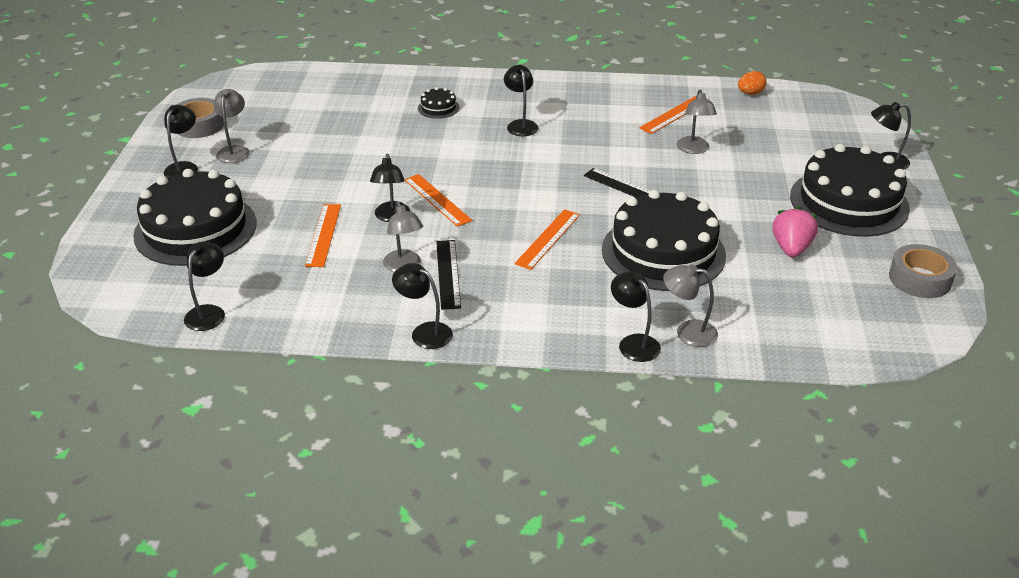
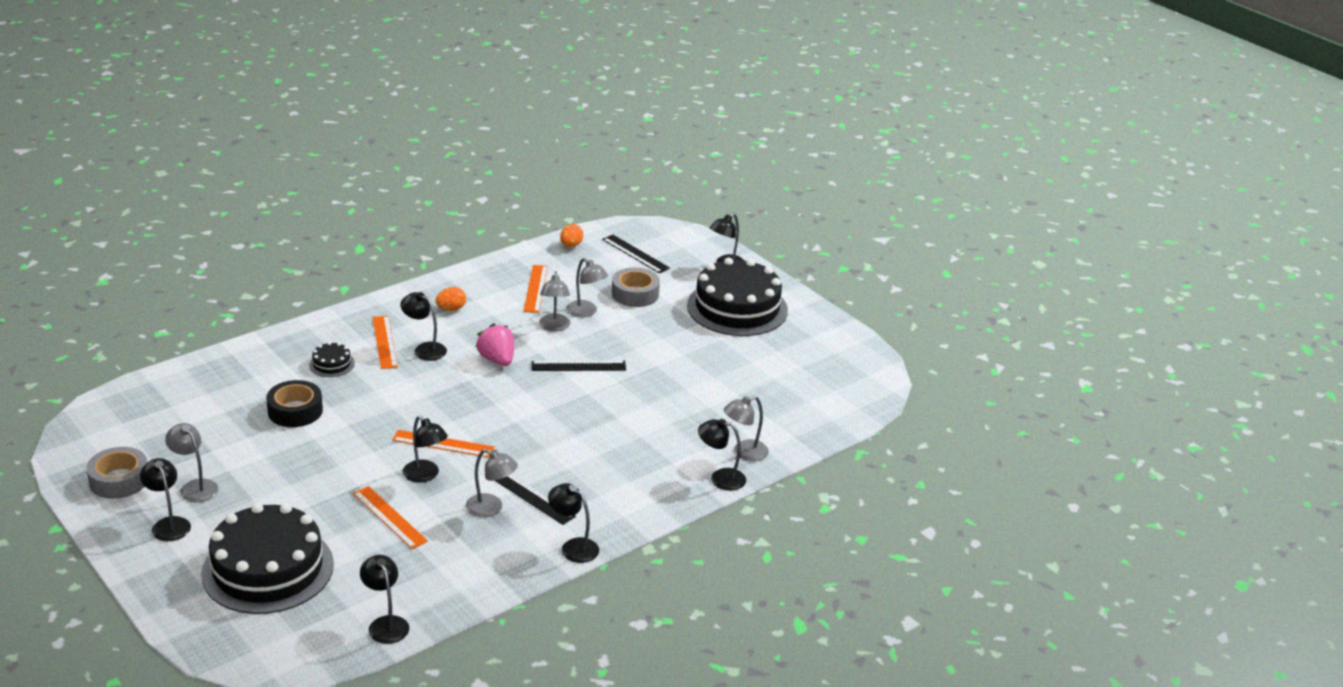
camera: 45 degrees left, 5 degrees down
(368, 129) = (295, 411): none -> black tape
(424, 332) = (573, 547): black lamp -> black lamp turned 45 degrees clockwise
(548, 239) = (570, 433): orange ruler -> orange ruler (385, 342)
(581, 104) = (451, 309): none -> orange egg
(649, 150) = (554, 327): none -> grey lamp
(663, 252) = (661, 404): black cake -> none
(791, 248) = (739, 360): pink strawberry -> pink strawberry (497, 360)
(803, 120) = (635, 254): none -> black ruler
(920, 279) = (837, 345): grey tape -> grey tape (635, 294)

